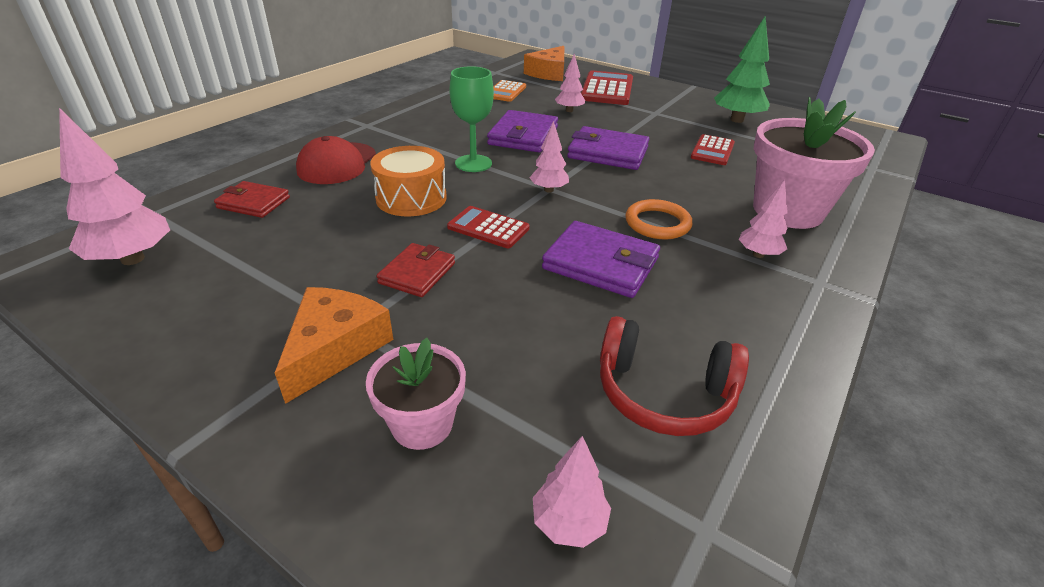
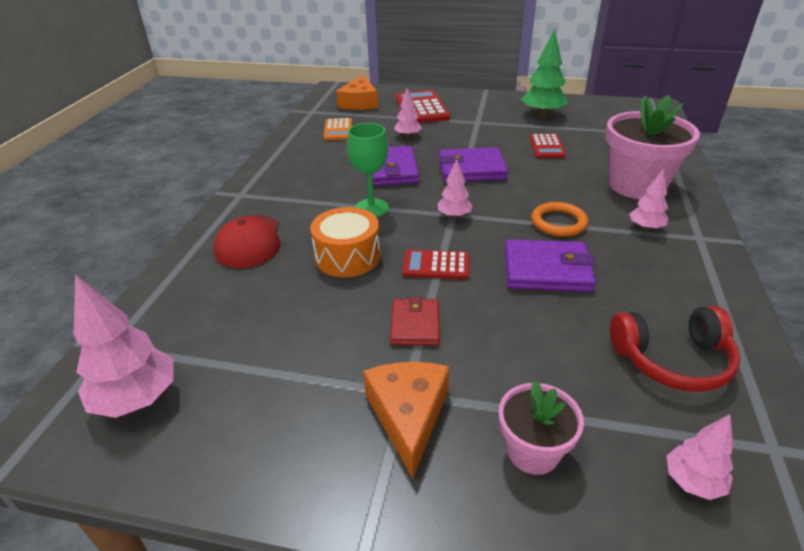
camera: 20 degrees left, 0 degrees up
(253, 203) = (205, 304): red wallet -> none

